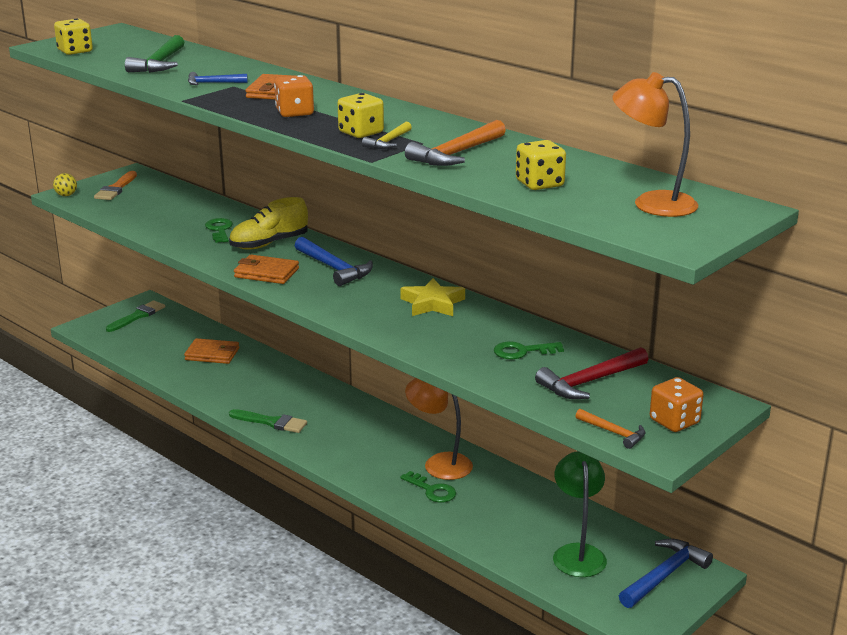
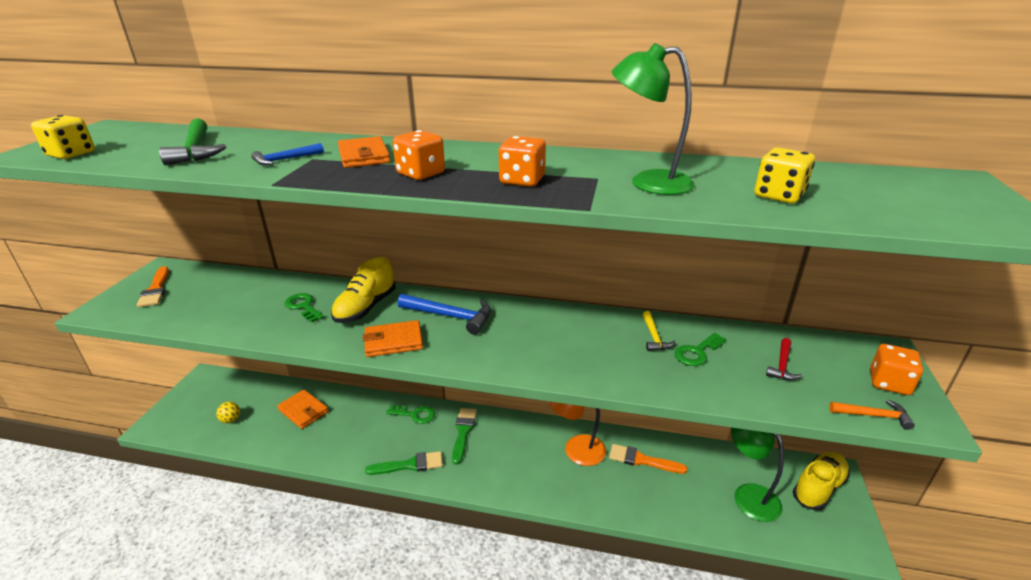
camera: 30 degrees left, 5 degrees up
(66, 195) = (100, 312): yellow ball -> yellow ball (231, 420)
(137, 316) = (204, 395): green brush -> green brush (463, 432)
(212, 354) = (303, 411): orange wallet -> orange wallet turned 60 degrees clockwise
(361, 133) = (522, 180): yellow dice -> orange dice
(388, 142) = (565, 184): yellow hammer -> yellow hammer (654, 337)
(432, 303) = (571, 327): yellow star -> none
(432, 490) = (595, 481): green key -> green key (415, 415)
(456, 154) = (648, 182): orange hammer -> green lamp
(498, 492) = (642, 460): none -> orange brush
(590, 382) = (782, 365): red hammer -> red hammer, size x0.58
(651, 203) = (898, 192): orange lamp -> none
(664, 575) = (818, 488): blue hammer -> yellow shoe

